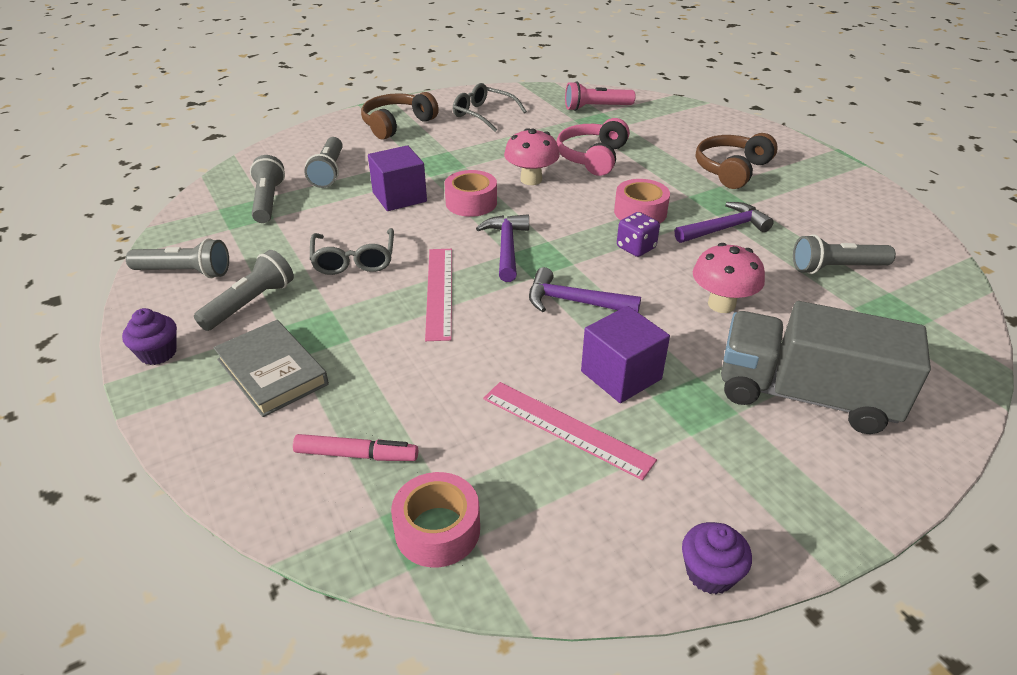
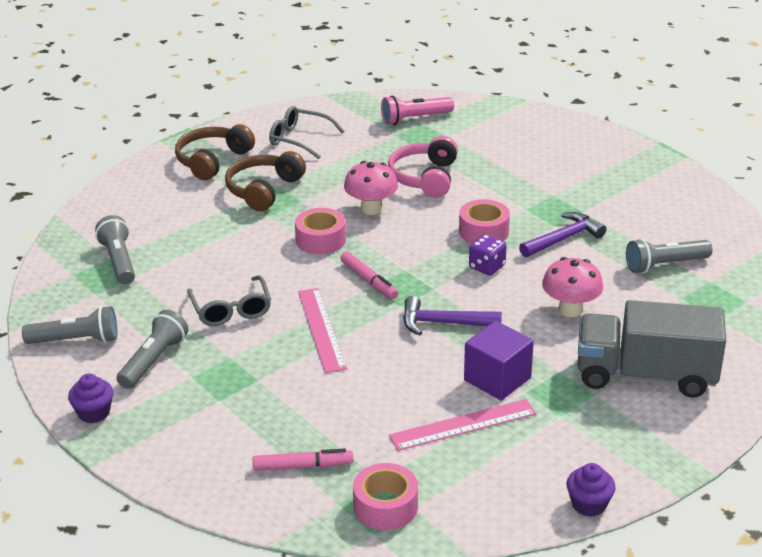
camera: 10 degrees left, 5 degrees down
(272, 372) = (203, 414): grey book -> none
(328, 172) = (165, 223): grey flashlight -> none
(399, 197) = (248, 242): purple cube -> none
(506, 247) = (369, 281): purple hammer -> pink marker
(566, 428) = (463, 424): pink ruler -> pink ruler turned 45 degrees counterclockwise
(731, 170) = (562, 177): brown headphones -> brown headphones (263, 190)

